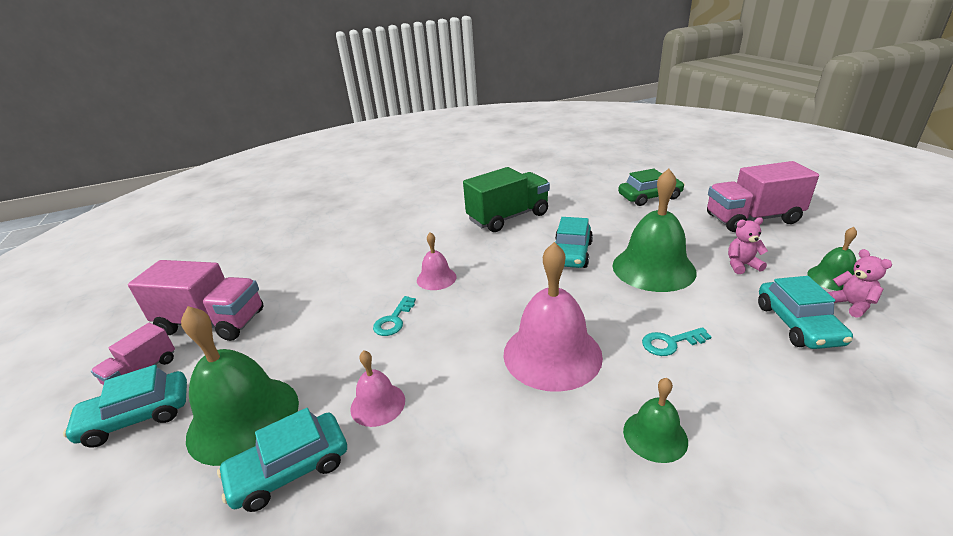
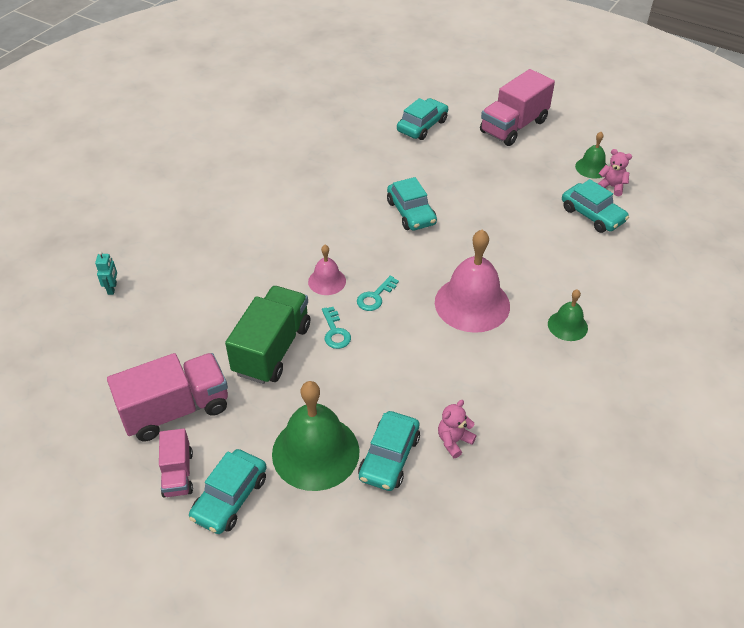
camera: 40 degrees left, 15 degrees up
(294, 229) = (112, 288): none -> turquoise robot
(378, 404) = (396, 393): pink bell -> none
(508, 217) = (322, 192): green truck -> green truck (272, 349)
(649, 197) = (422, 126): green car -> turquoise car
(653, 268) = (480, 203): green bell -> none
(670, 343) = (534, 261): turquoise key -> turquoise key (375, 297)
(742, 265) = (534, 177): pink teddy bear -> pink teddy bear (454, 441)

